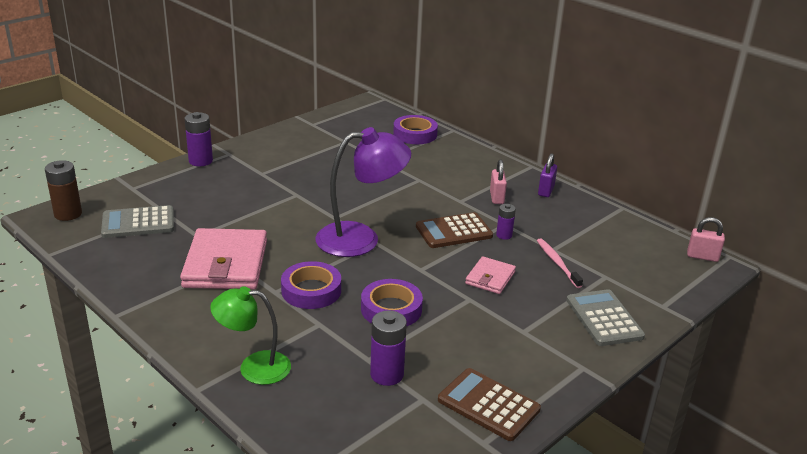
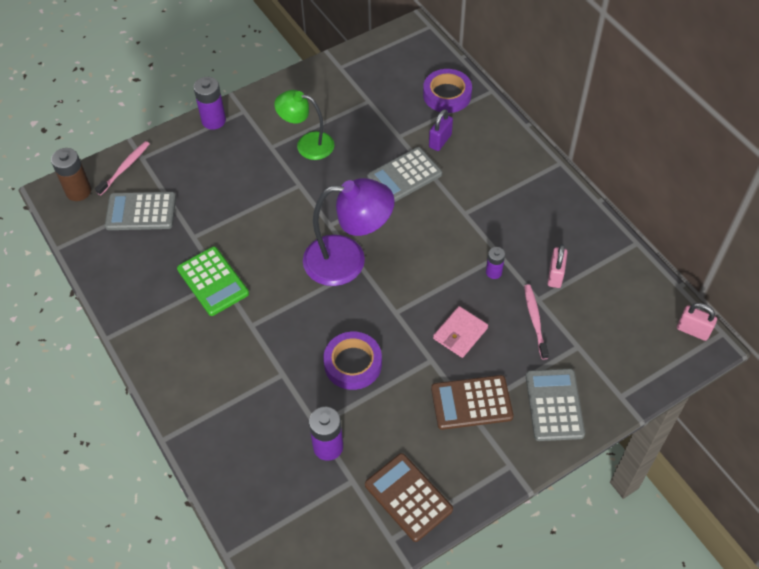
camera: 15 degrees right, 25 degrees up
(116, 195) = (125, 167): none -> pink toothbrush
(226, 264) = (213, 281): pink wallet -> green calculator
(254, 367) = (215, 420): green lamp -> green lamp (307, 144)
(311, 290) = (284, 328): purple tape -> none
(395, 182) = (404, 176): none -> grey calculator
(454, 231) = (444, 260): brown calculator -> brown calculator (471, 403)
(496, 197) = (504, 212): pink padlock -> pink padlock (555, 275)
(546, 191) = (561, 206): purple padlock -> purple padlock (440, 141)

